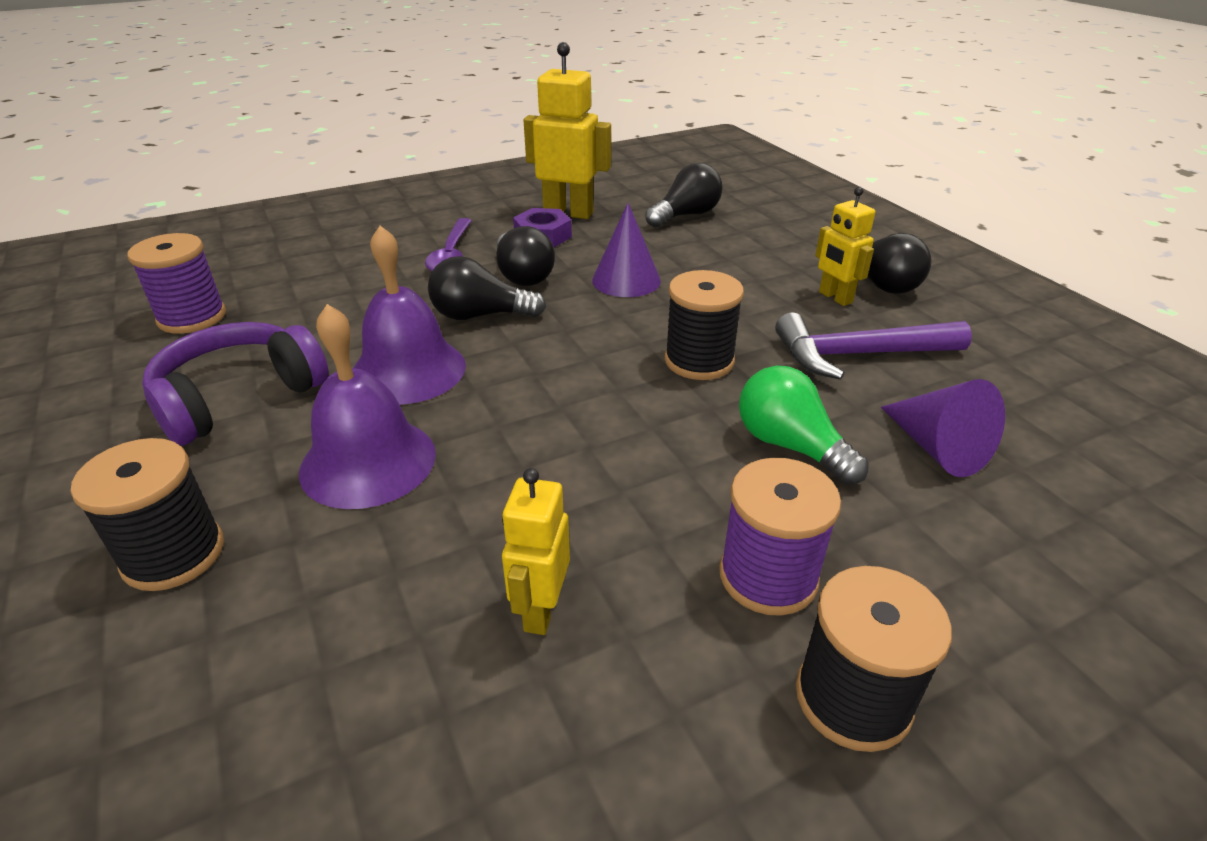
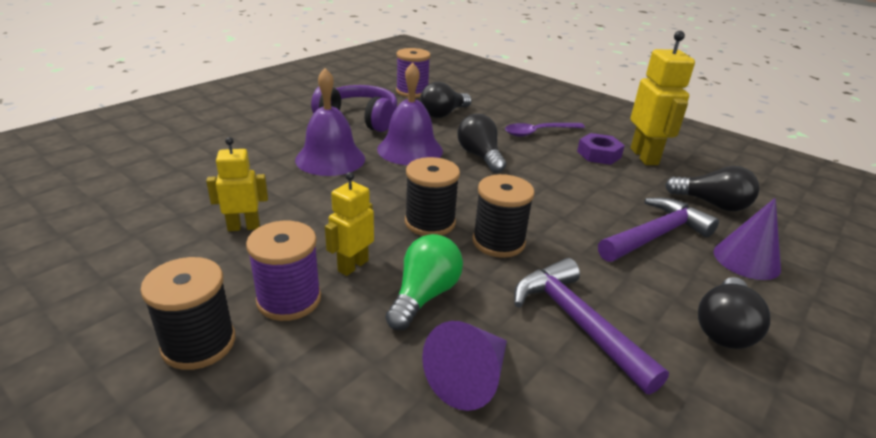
camera: 65 degrees right, 5 degrees down
(174, 554) = (255, 137): black spool -> black spool (430, 222)
(522, 275) = (539, 159): black light bulb -> black light bulb (443, 114)
(626, 280) = (576, 195): purple cone -> purple cone (746, 260)
(727, 263) = (655, 235): none -> purple hammer
(835, 297) = (663, 301): yellow robot -> yellow robot (352, 265)

